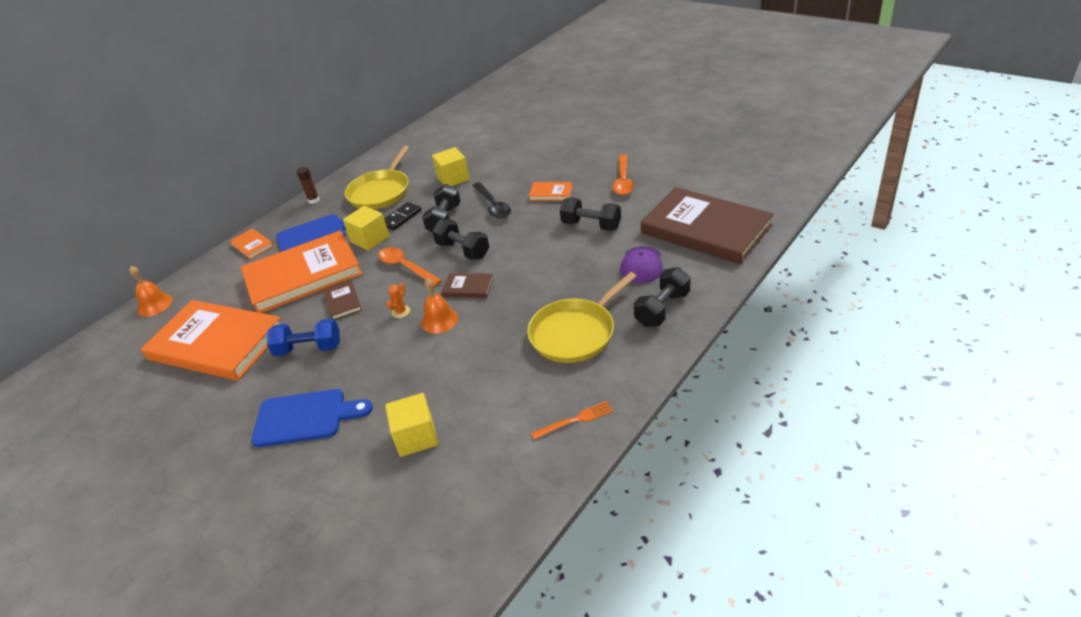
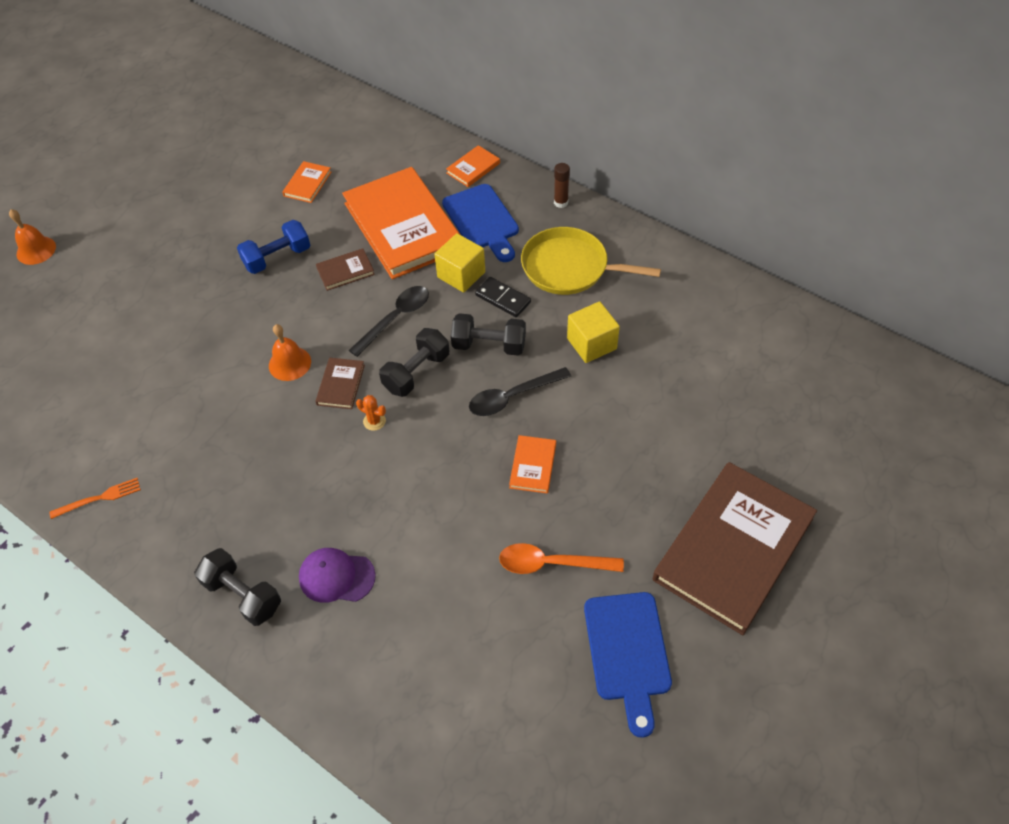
camera: 85 degrees right, 15 degrees up
(155, 305) = (383, 119): orange bell -> orange bell (36, 250)
(216, 344) = (307, 184): orange book -> orange book, size x0.41
(305, 417) = (182, 276): blue cutting board -> blue cutting board (628, 652)
(309, 348) = (277, 258): blue dumbbell -> blue dumbbell turned 60 degrees clockwise
(401, 312) = (314, 326): orange cactus -> orange cactus (374, 421)
(406, 267) = (395, 319): orange spoon -> black spoon
(416, 437) = (126, 365): yellow cube -> none
(575, 333) = (229, 498): yellow pan -> none
(575, 420) = (99, 498): orange fork -> orange fork turned 90 degrees counterclockwise
(591, 225) = (441, 517): black dumbbell -> none
(705, 229) = (399, 669): brown book -> brown book (733, 549)

